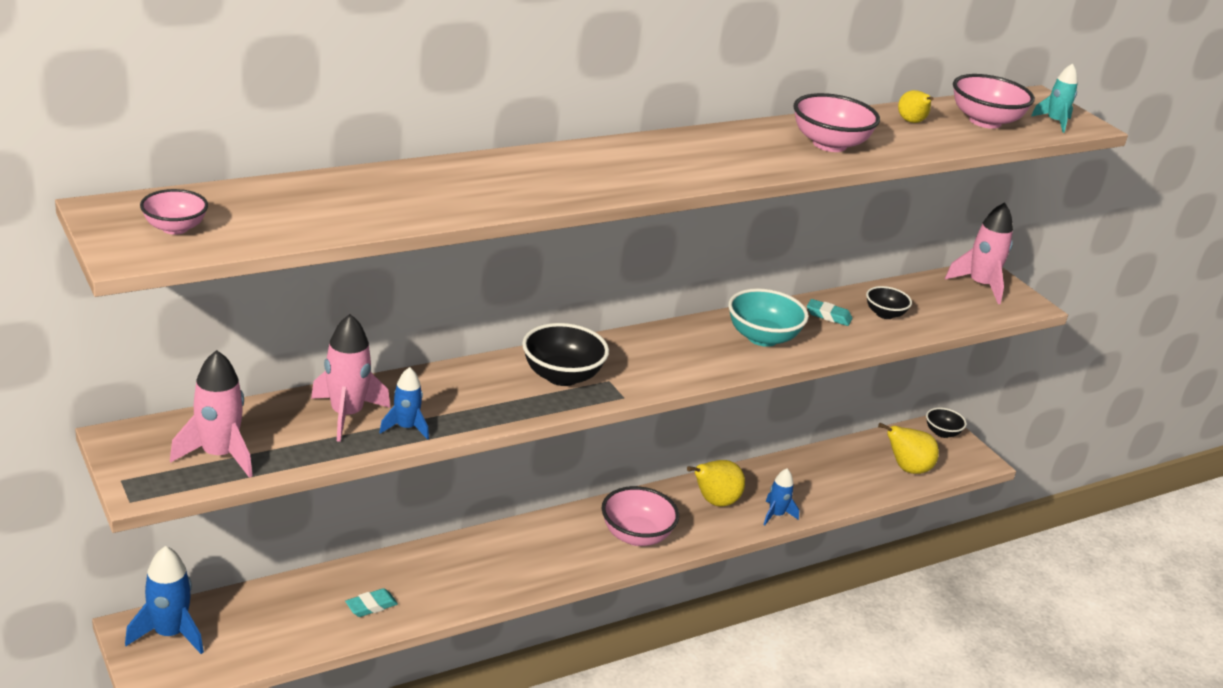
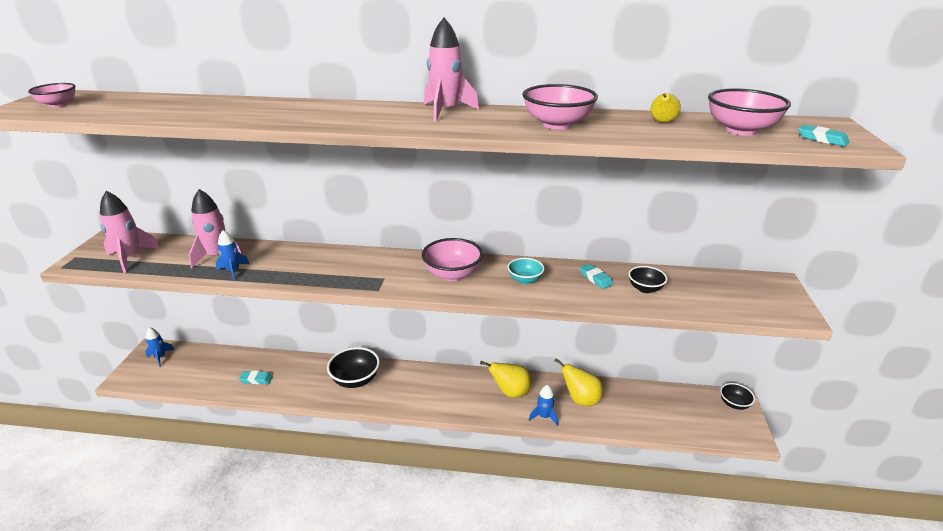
camera: 40 degrees right, 0 degrees up
(170, 633) = (160, 357): blue rocket -> blue rocket, size x0.61
(562, 376) = (359, 268): black bowl -> black bowl (355, 380)
(636, 536) = (438, 395): pink bowl -> pink bowl (452, 274)
(762, 337) = (525, 280): turquoise bowl -> turquoise bowl, size x0.60
(907, 469) = (678, 420): yellow pear -> yellow pear (580, 399)
(980, 285) = (760, 289): pink rocket -> pink rocket (446, 111)
(1054, 122) = (822, 139): turquoise rocket -> turquoise eraser

